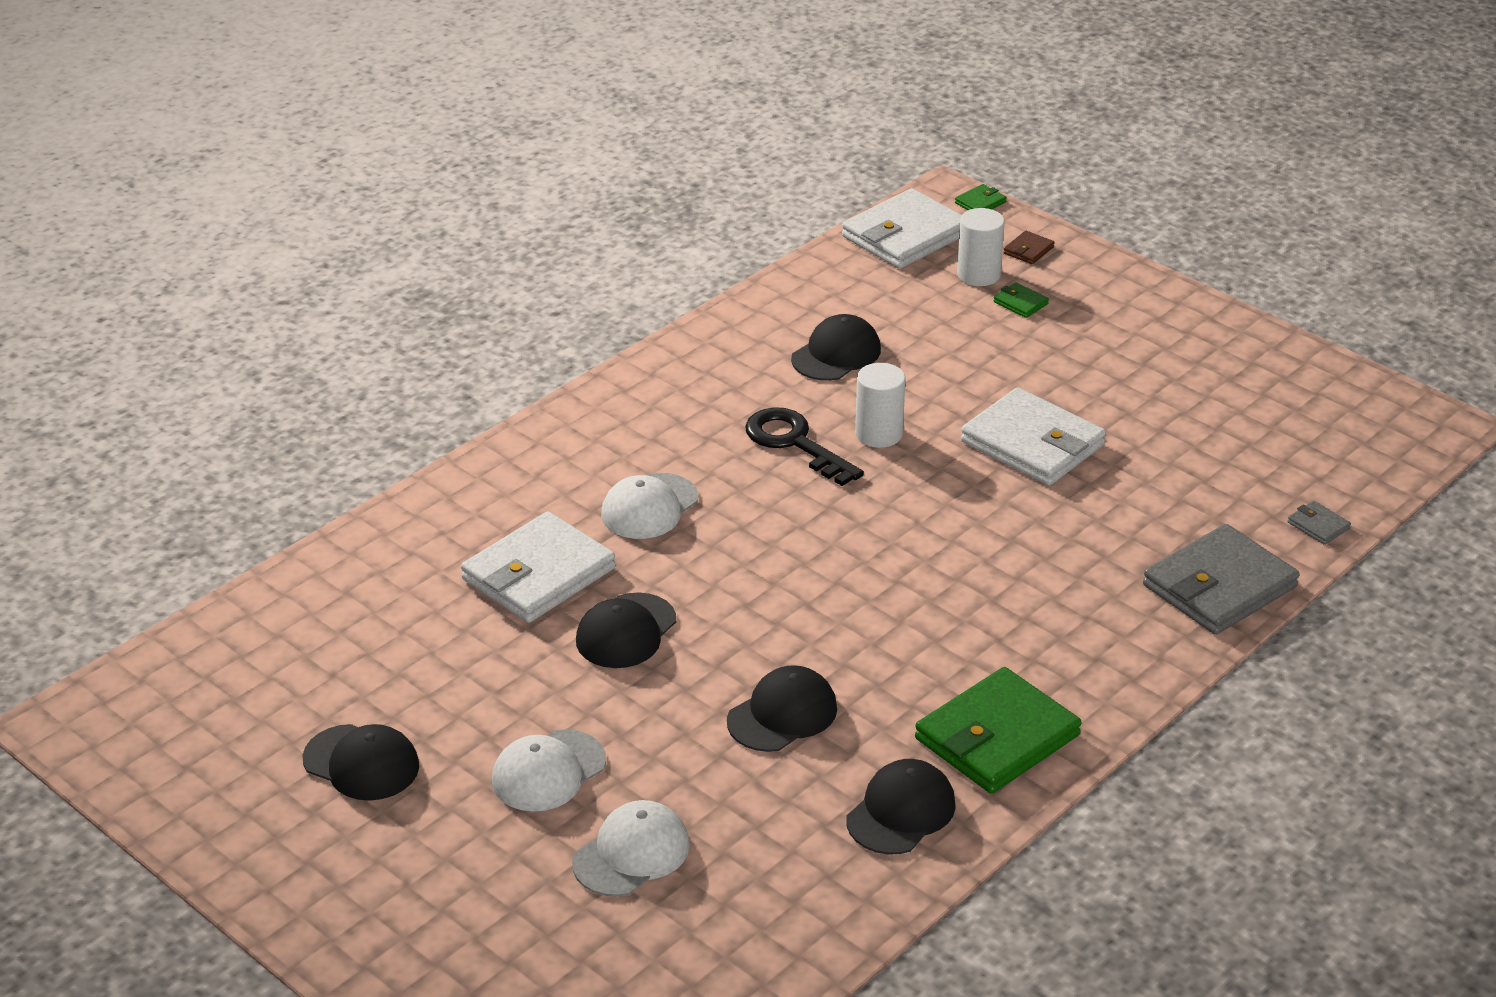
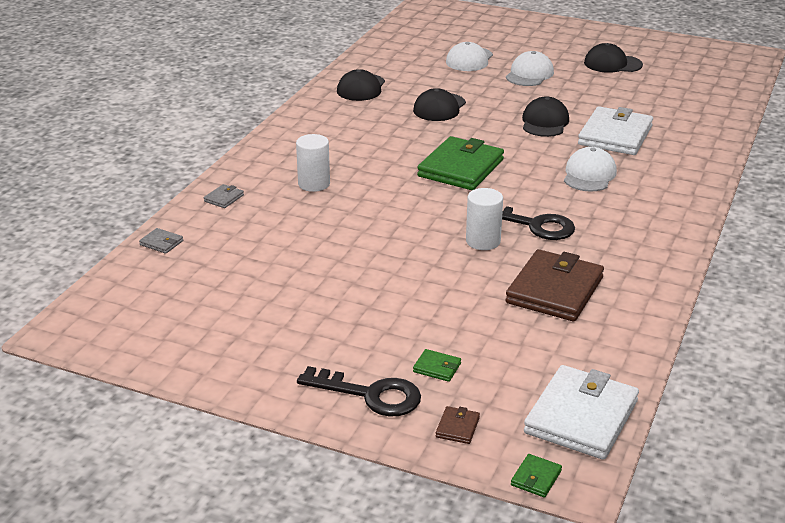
camera: 160 degrees right, 5 degrees down
(836, 354) = (554, 290): black cap -> brown wallet
(978, 275) = (488, 388): white cylinder -> white cylinder (314, 184)
(997, 737) = (328, 117): green wallet -> green wallet (460, 168)
(1032, 443) = (374, 256): white wallet -> none
(1101, 293) = (371, 395): none -> black key
(1219, 586) = (224, 198): grey wallet -> grey wallet, size x0.41

